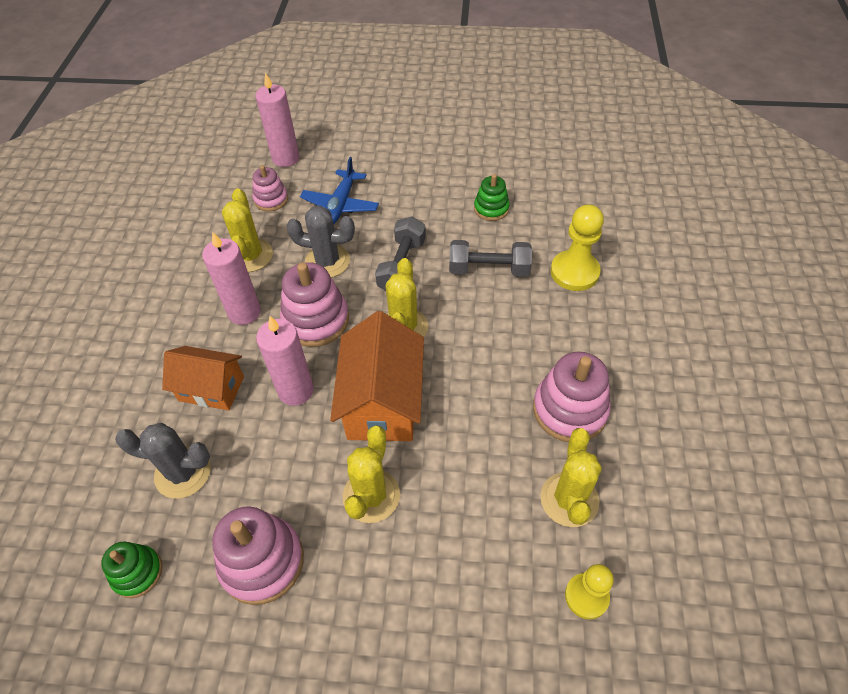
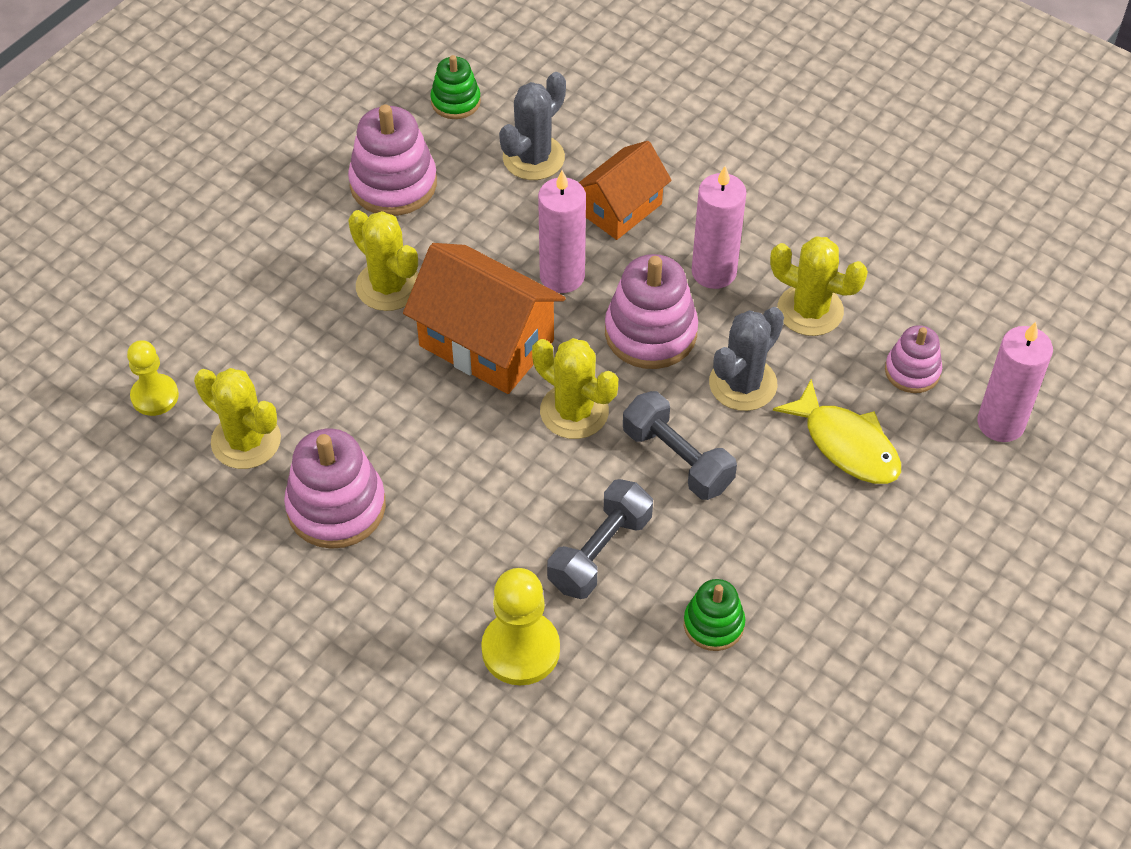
camera: 120 degrees right, 0 degrees up
(340, 205) = (846, 444): blue plane -> yellow fish

